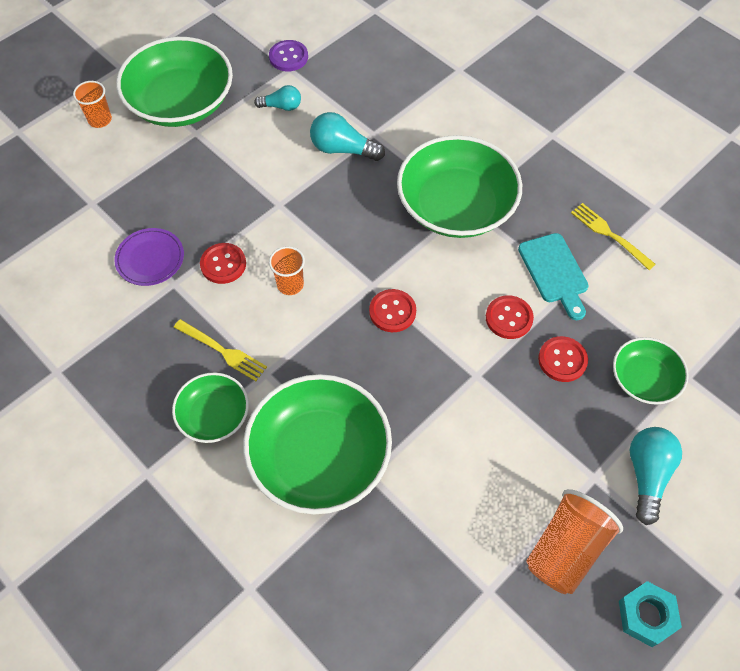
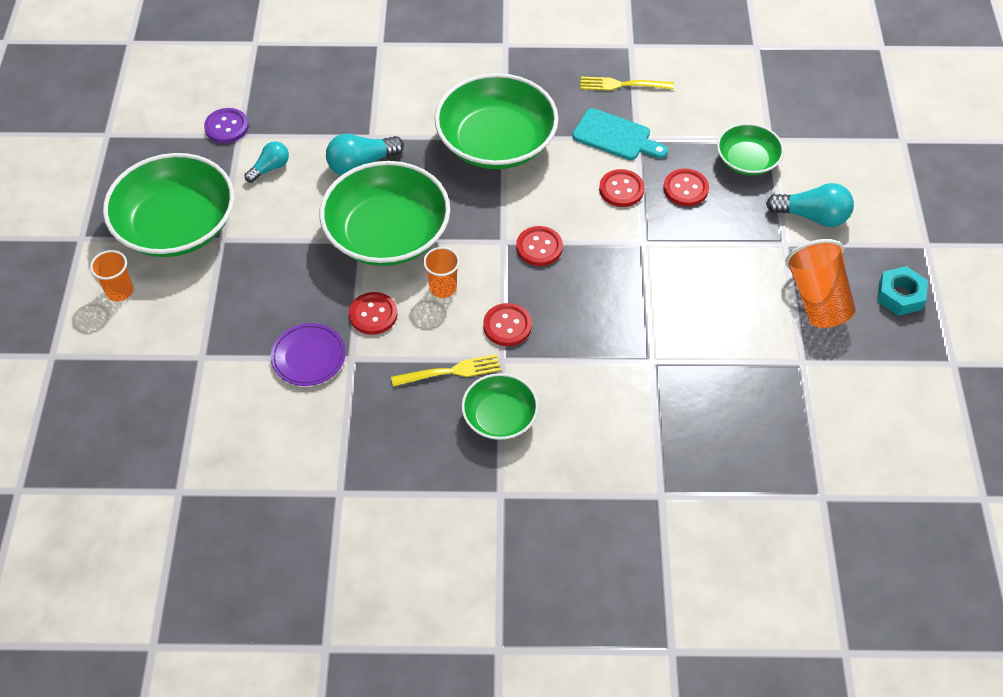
camera: 45 degrees left, 5 degrees down
(299, 352) = (507, 326): none -> red button
(319, 456) = (605, 378): green bowl -> green bowl (387, 234)
(647, 475) = (812, 216): turquoise light bulb -> turquoise light bulb turned 135 degrees clockwise

